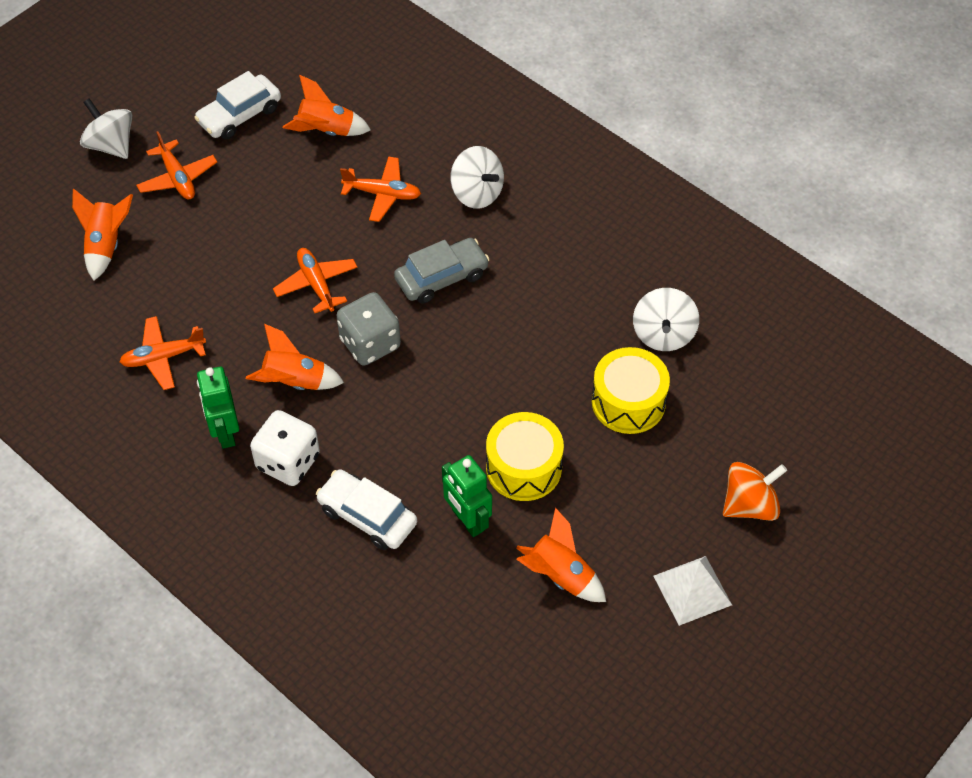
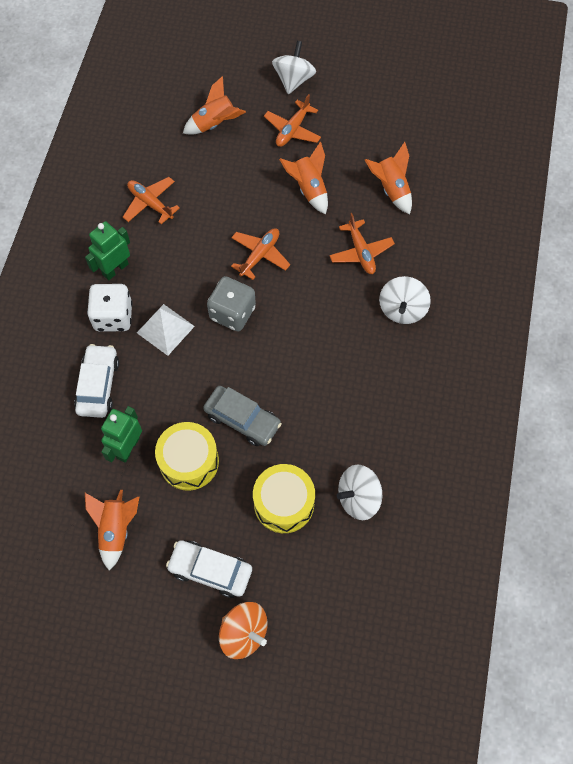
camera: 60 degrees right, 10 degrees up
(240, 115) = (368, 133): white car -> white car (210, 570)
(294, 382) = (175, 286): orange rocket -> orange rocket (308, 189)
(441, 277) = (314, 326): grey car -> grey car (242, 419)
(692, 590) = (150, 626): white pyramid -> white pyramid (165, 329)

